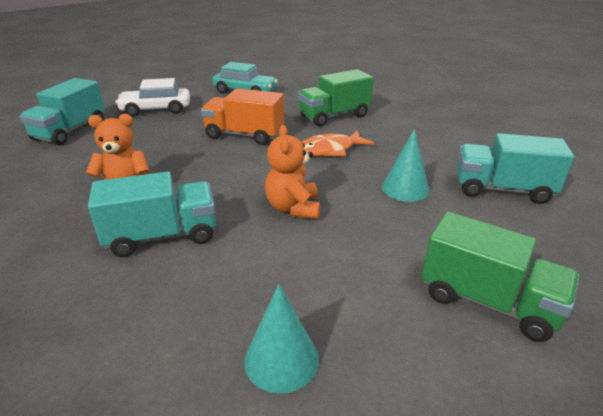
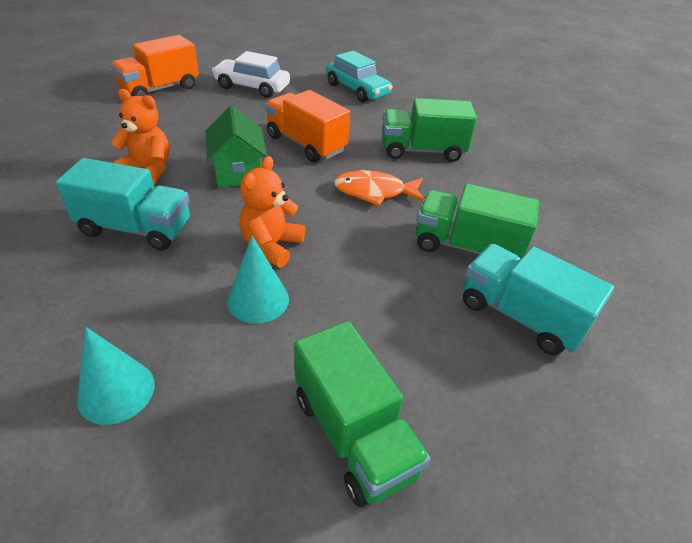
camera: 25 degrees right, 10 degrees up
(70, 131) = (160, 89): turquoise truck -> orange truck
(210, 169) = (238, 172): none -> green house
(405, 188) = (406, 269): turquoise cone -> turquoise cone (258, 300)
(427, 162) = (466, 246): none -> green truck

